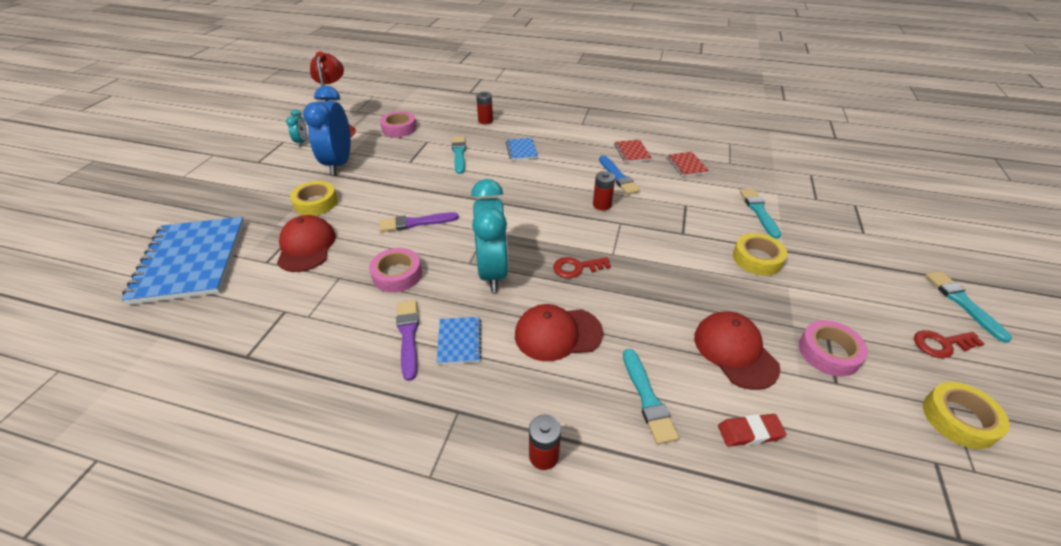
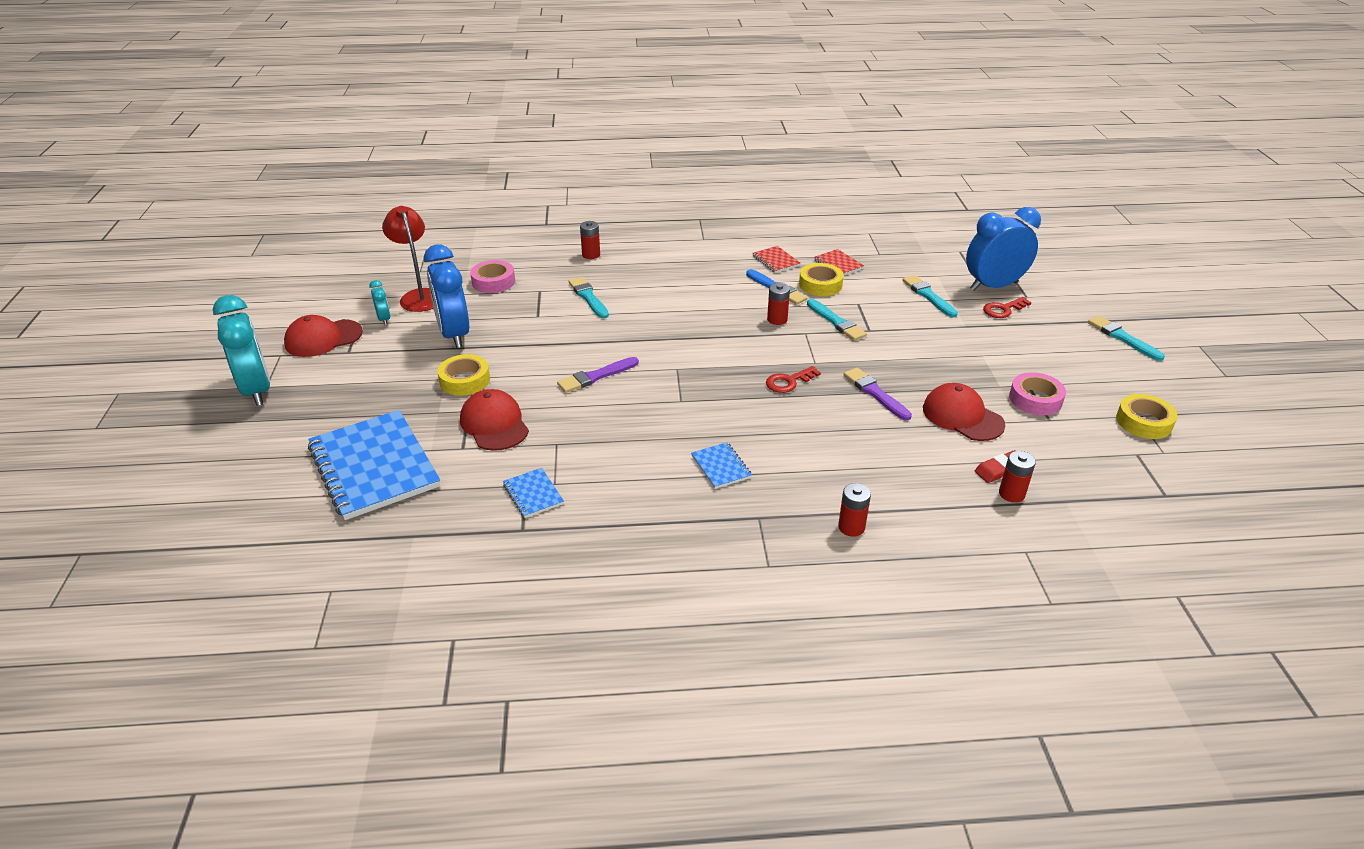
camera: 20 degrees left, 5 degrees down
(397, 274) = (616, 427): pink tape -> none
(408, 335) = (669, 474): purple brush -> purple brush (875, 393)
(492, 272) = (710, 403): turquoise clock -> turquoise clock (257, 390)
(521, 150) = (656, 280): blue notebook -> blue notebook (533, 494)
(557, 334) = (806, 439): red cap -> red cap (323, 338)
(647, 398) = (910, 467): turquoise brush -> turquoise brush (836, 322)
(750, 470) = (1011, 494): none -> red battery
(757, 259) = (946, 338): yellow tape -> yellow tape (820, 285)
(832, 215) = (993, 286): none -> blue clock
(941, 344) = (1116, 373): red key -> red key (1003, 309)

